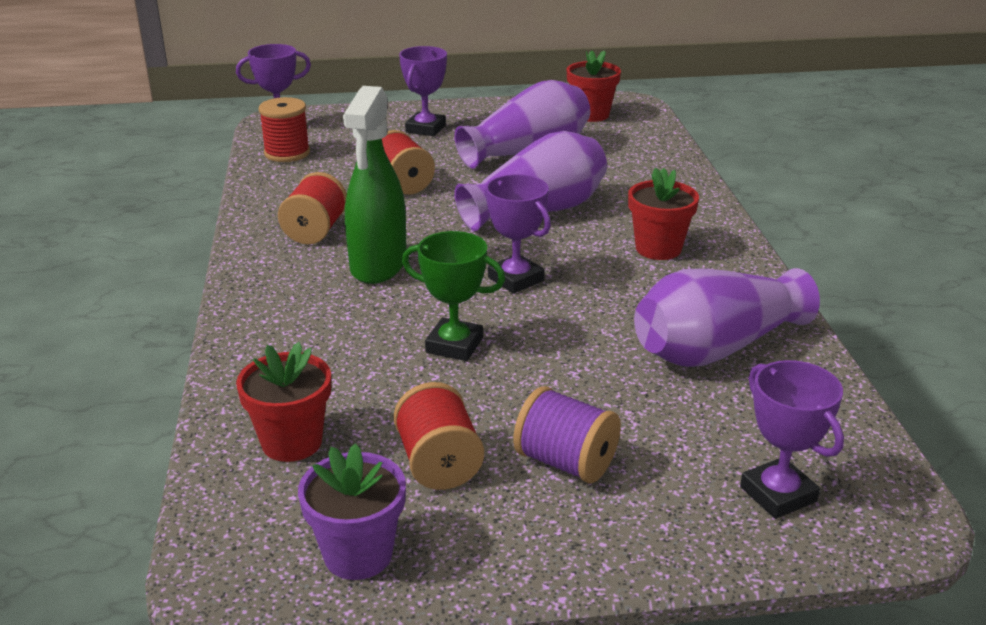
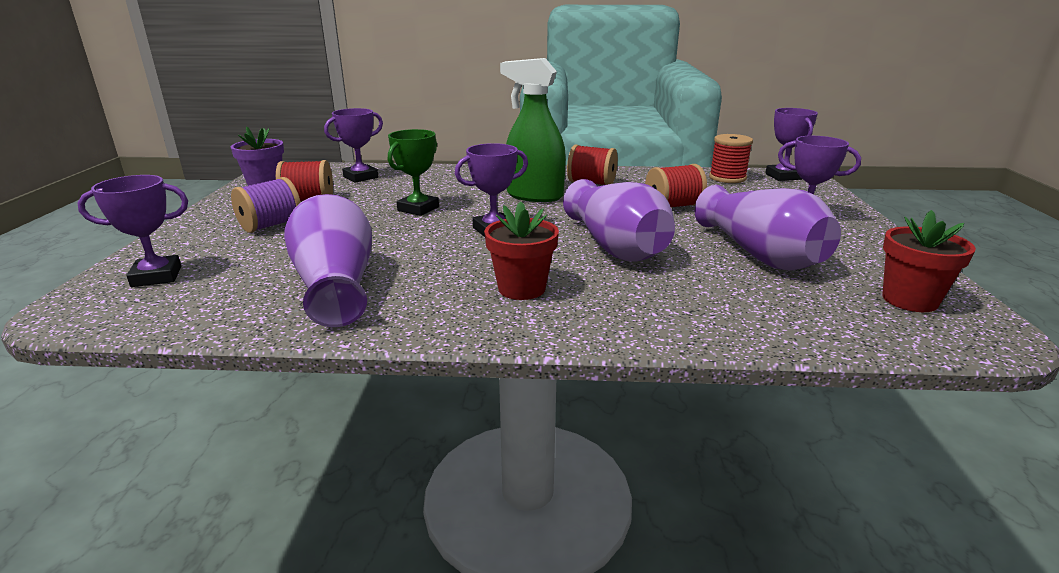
camera: 100 degrees right, 5 degrees down
(292, 442) = (361, 177): red flower pot -> purple trophy

